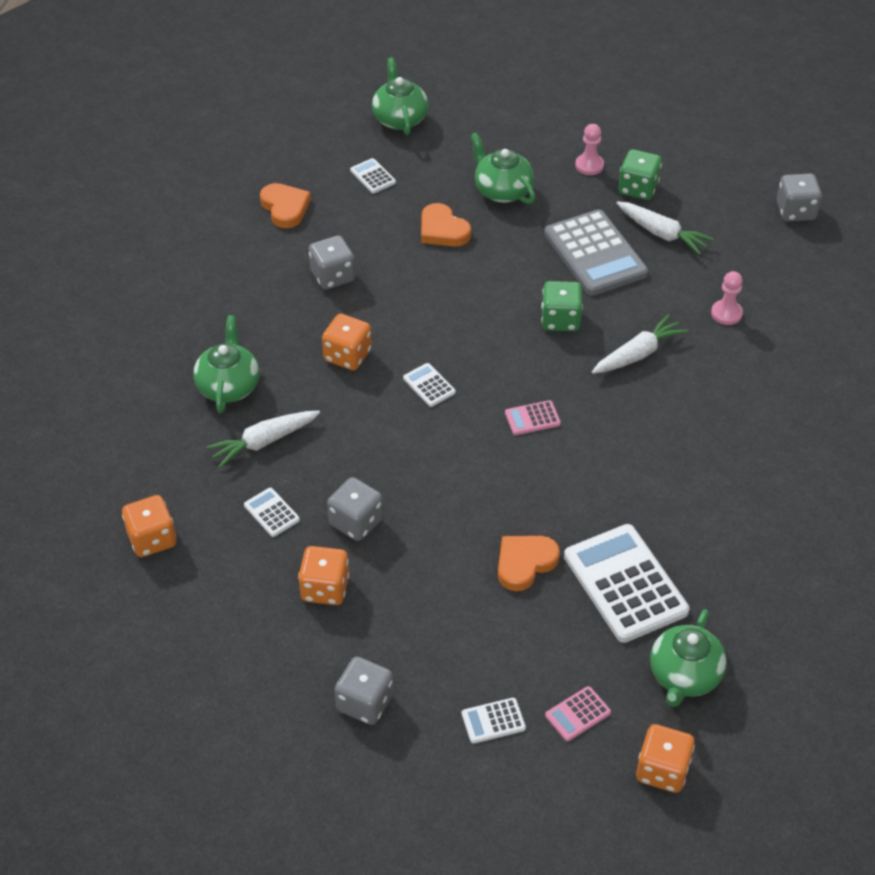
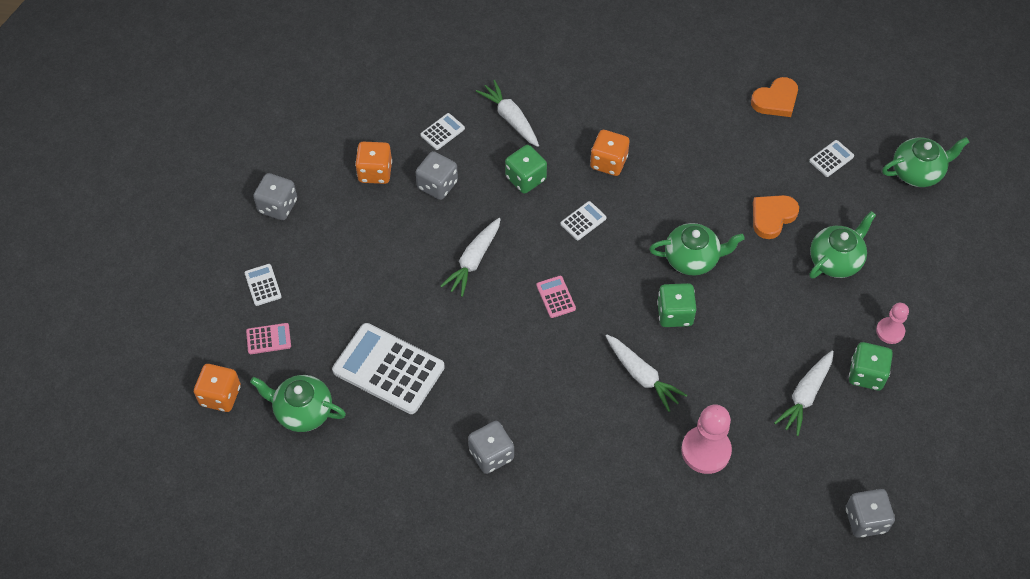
camera: 85 degrees right, 10 degrees up
(152, 539) = (413, 65): orange dice -> none
(229, 386) = (565, 89): green teapot -> green teapot (692, 259)
(332, 276) = (698, 142): grey dice -> grey dice (491, 454)
(359, 434) = (525, 178): none -> green dice
(475, 492) = (473, 261): none -> white carrot
(525, 563) = (405, 298): orange heart -> none
(578, 714) = (268, 339): pink calculator -> pink calculator turned 120 degrees clockwise
(595, 254) = (765, 339): grey calculator -> none
(625, 584) = (388, 369): white calculator -> white calculator turned 120 degrees counterclockwise
(726, 313) = (706, 450): pink pawn -> pink pawn, size x1.68

